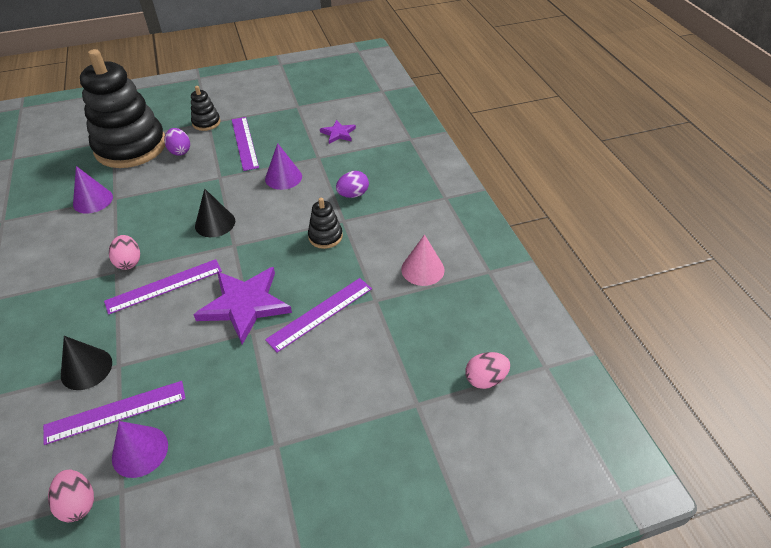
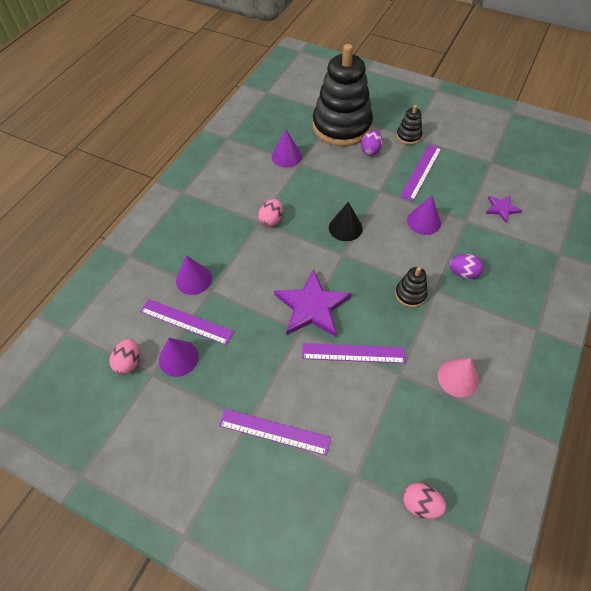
camera: 45 degrees right, 10 degrees up
(86, 368) = (194, 279): black cone -> purple cone
(164, 286) = (277, 254): purple ruler -> purple ruler (274, 431)

